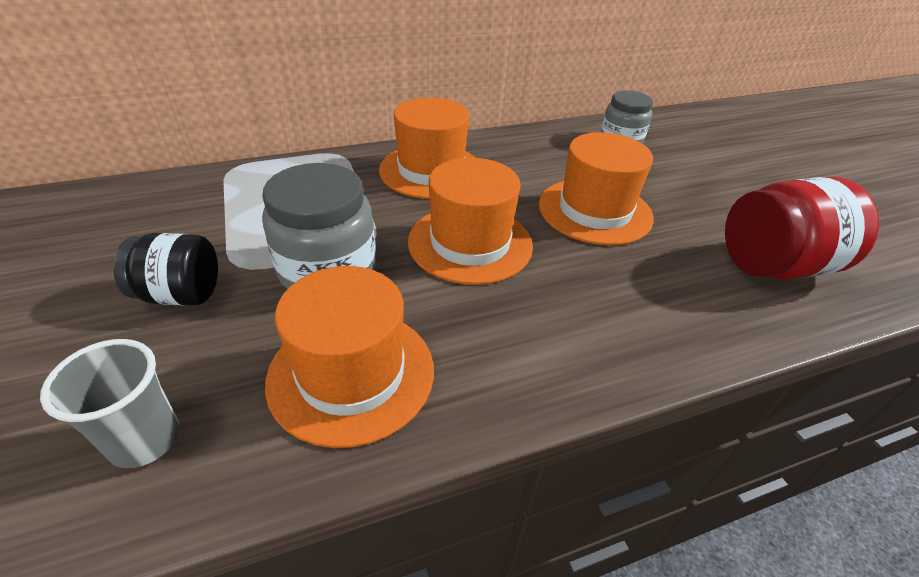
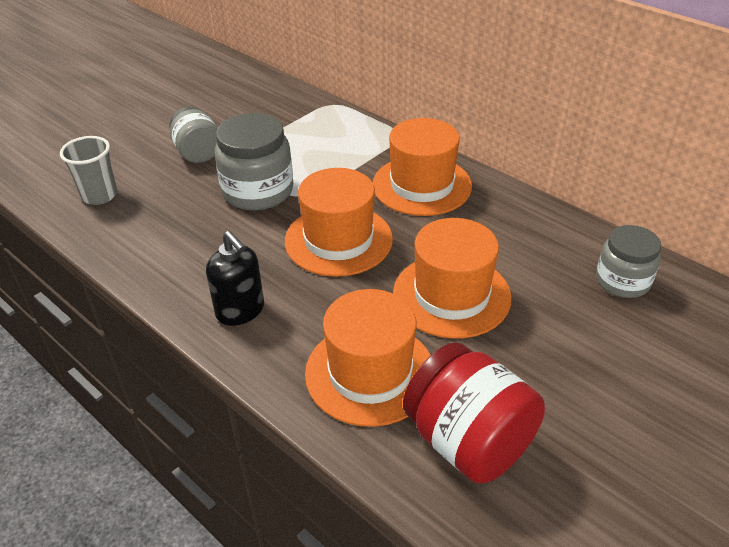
camera: 65 degrees right, 0 degrees up
(181, 294) = (198, 153): black jar -> grey jar
(351, 373) = (175, 239): orange hat -> orange hat (370, 373)
(539, 353) = (240, 311): none -> black soap dispenser

